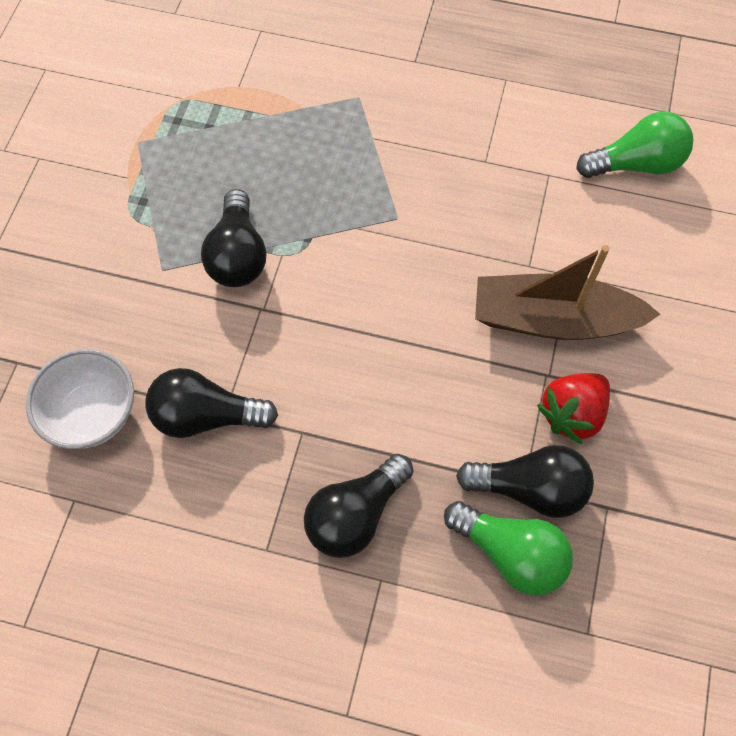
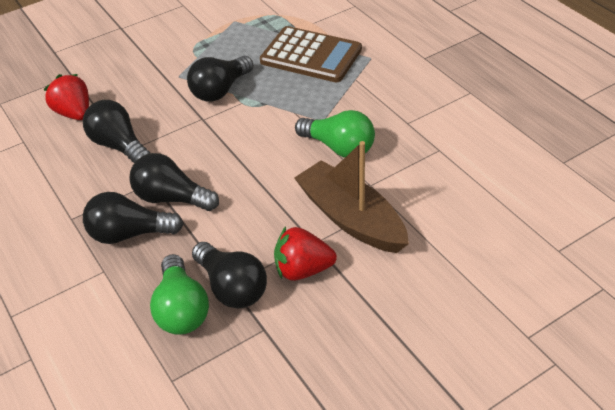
camera: 45 degrees right, 20 degrees down
(92, 413) = (74, 113): white bowl -> red strawberry
(289, 136) = (311, 55): none -> brown calculator
(349, 436) = (171, 198): none -> black light bulb
(636, 164) = (504, 175): green light bulb -> green light bulb (339, 147)

